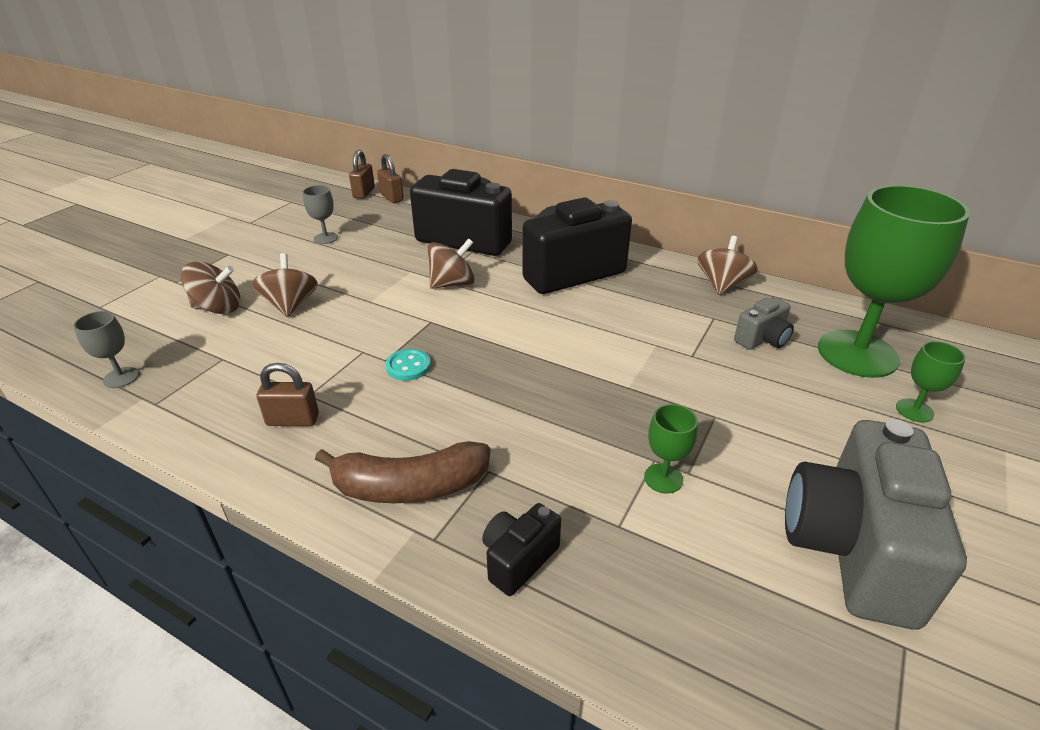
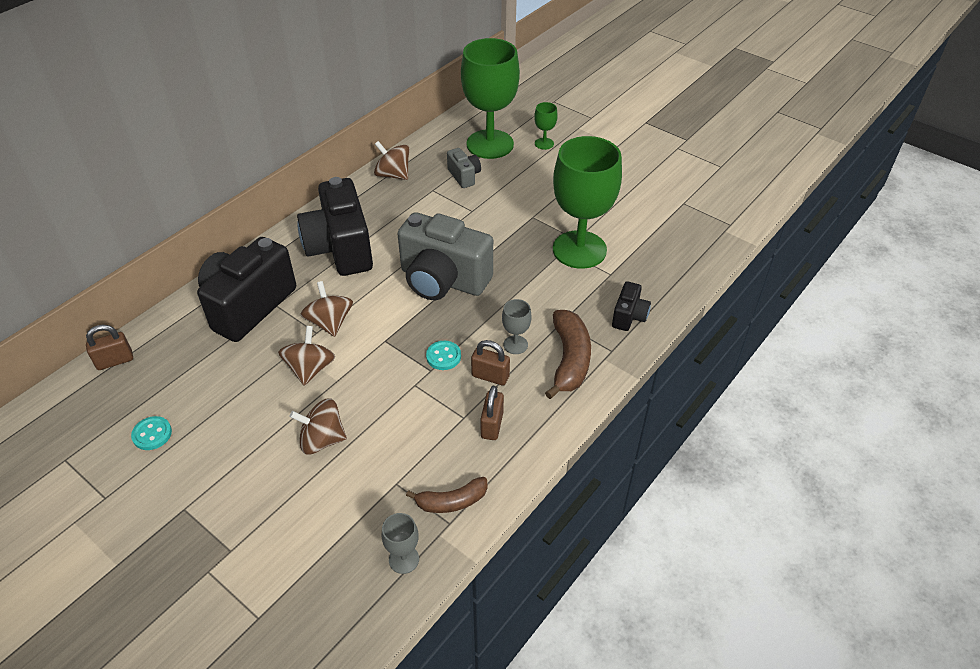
camera: 80 degrees left, 10 degrees up
(184, 401) = (451, 501): none -> brown banana
(218, 308) = (305, 500): brown spinning top -> brown spinning top (310, 369)
(310, 226) = (152, 434): none -> turquoise button
(325, 238) = (190, 418): grey goblet -> grey goblet (515, 345)
(364, 193) = (85, 386): brown padlock -> brown padlock (490, 376)
(518, 559) = (629, 316): black camera -> black camera turned 120 degrees counterclockwise
(663, 478) = (579, 249): green goblet -> green goblet, size x2.44
(851, 549) = (633, 199): grey camera -> grey camera (443, 280)

